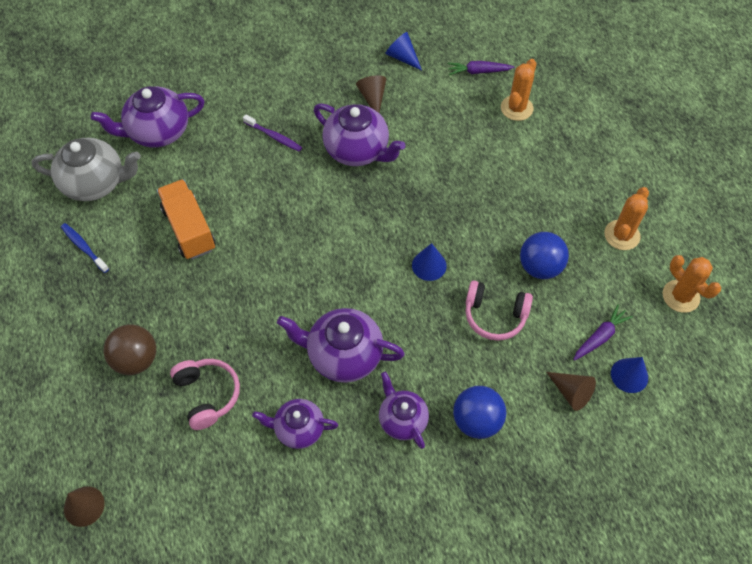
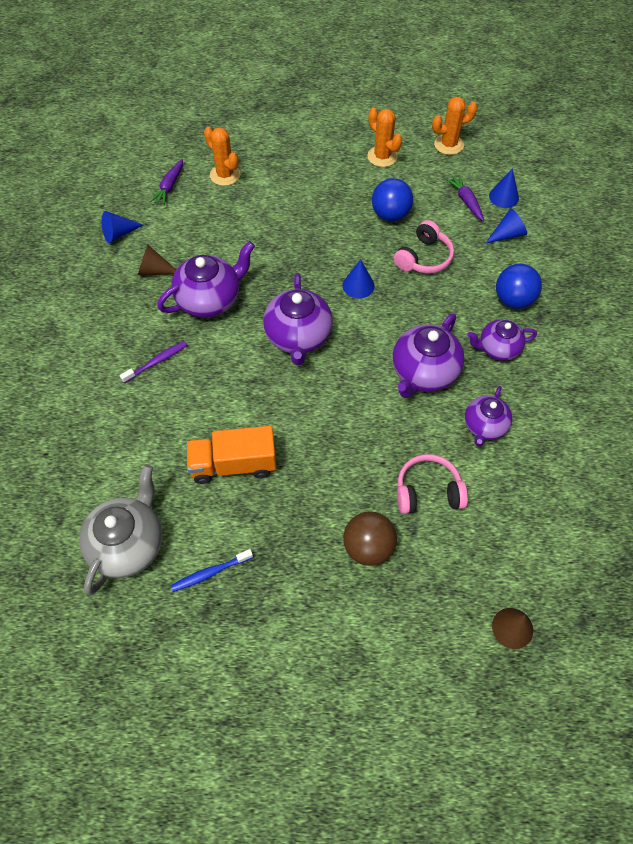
camera: 70 degrees left, 0 degrees up
(158, 132) = (91, 466): purple teapot -> purple teapot (298, 337)
(571, 392) = (507, 234): brown cone -> blue cone

